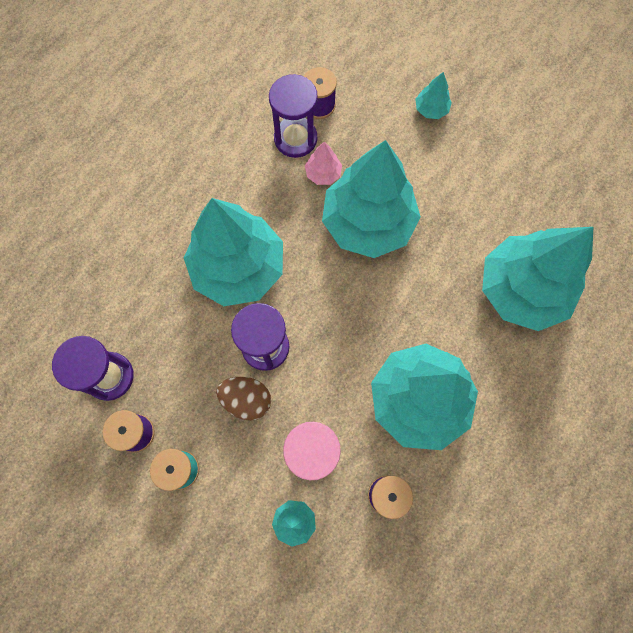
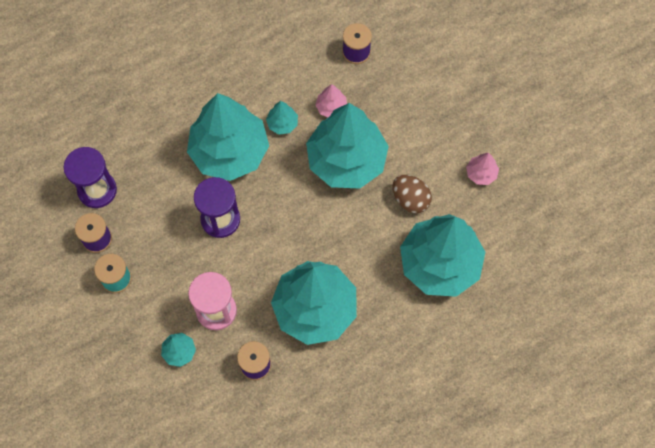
camera: 25 degrees right, 5 degrees down
(246, 400) = (187, 251): brown egg -> brown egg (410, 199)
(295, 138) = (323, 71): purple hourglass -> none
(431, 109) = (445, 92): turquoise tree -> turquoise tree (282, 123)
(511, 176) = (481, 173): none -> pink tree

